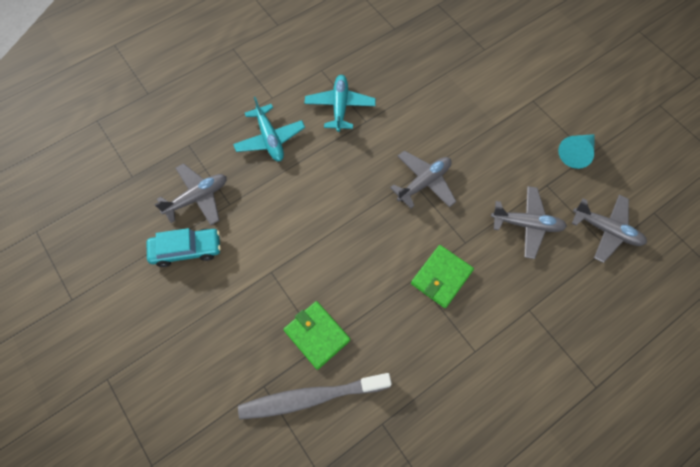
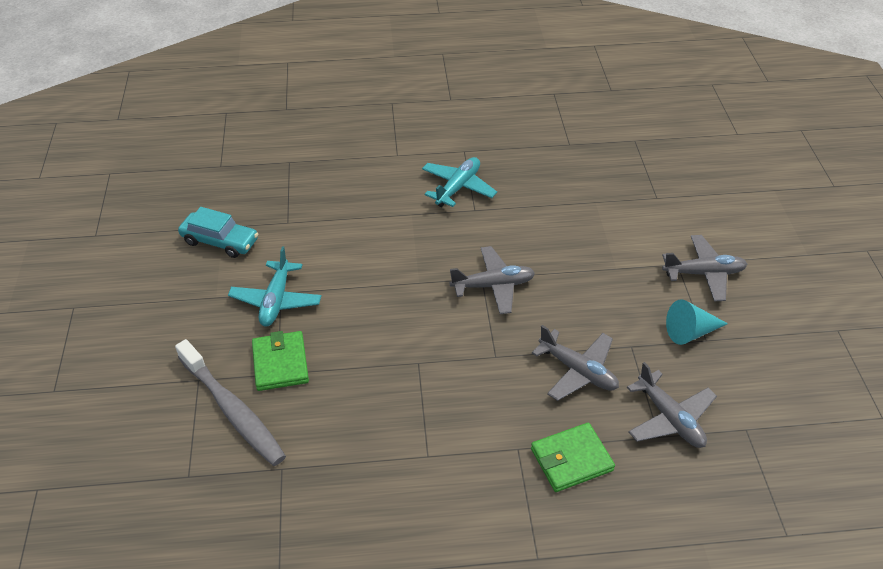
camera: 30 degrees right, 20 degrees down
(197, 198) = (263, 205): grey plane -> grey plane (703, 273)
(270, 139) = (367, 186): turquoise plane -> turquoise plane (276, 300)
(310, 397) = (232, 410): grey toothbrush -> grey toothbrush turned 150 degrees counterclockwise
(441, 277) = (444, 374): green wallet -> green wallet (571, 459)

